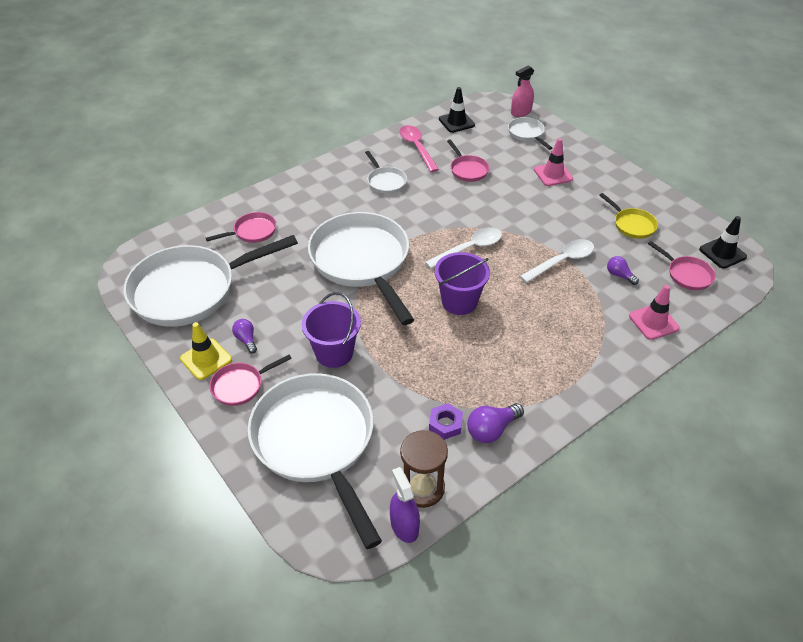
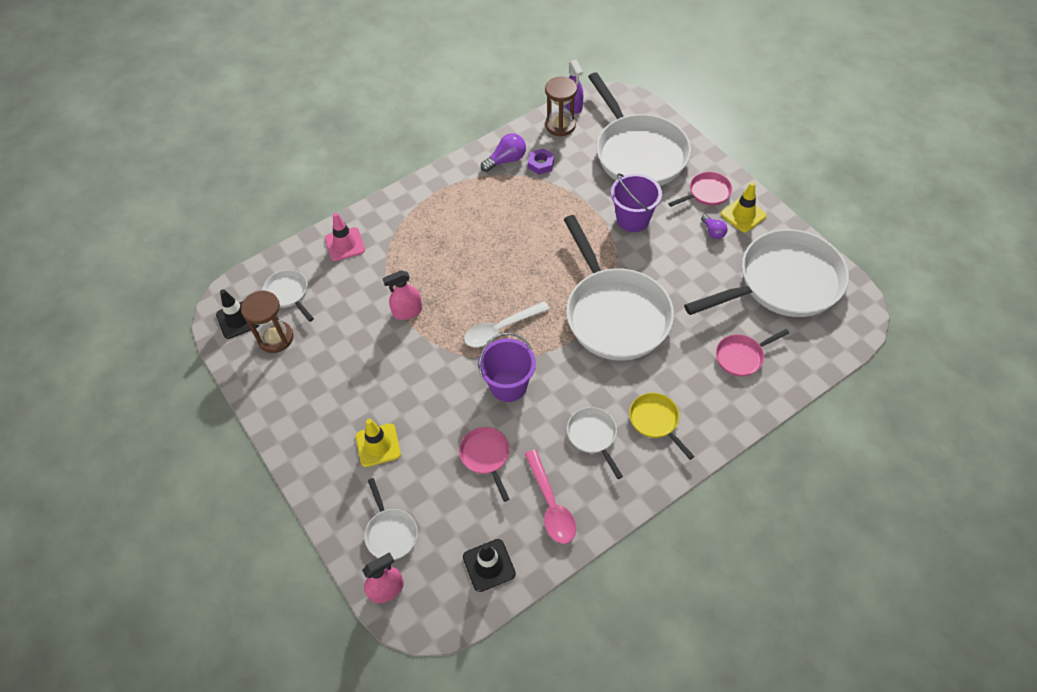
camera: 175 degrees left, 10 degrees up
(459, 302) = (518, 267): purple bucket -> purple bucket (508, 385)
(553, 174) = (378, 445): pink traffic cone -> yellow traffic cone
(562, 261) = (407, 311): white spoon -> pink spray bottle
(619, 275) = (355, 294): purple light bulb -> none
(632, 225) = (314, 359): yellow pan -> yellow pan (656, 421)
(677, 239) = (275, 338): none -> brown hourglass
(687, 274) = (288, 294): pink pan -> white pan

